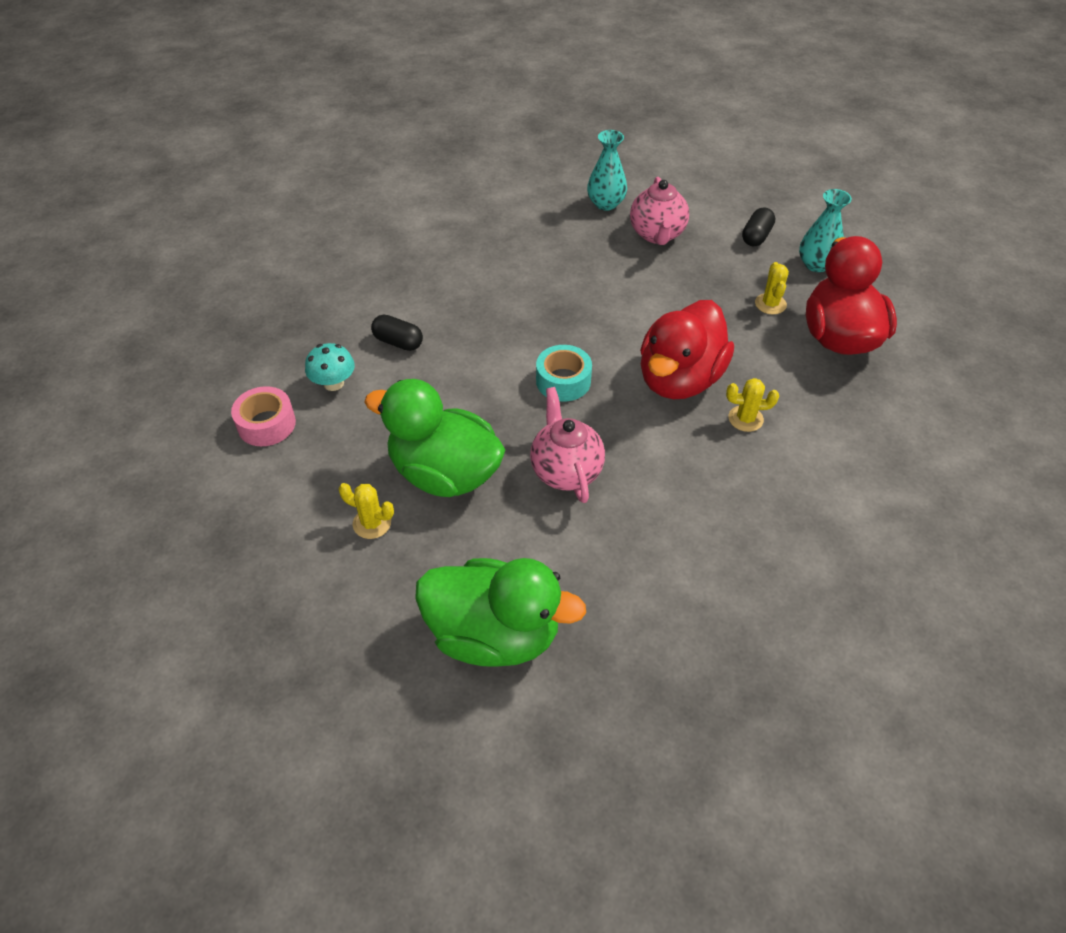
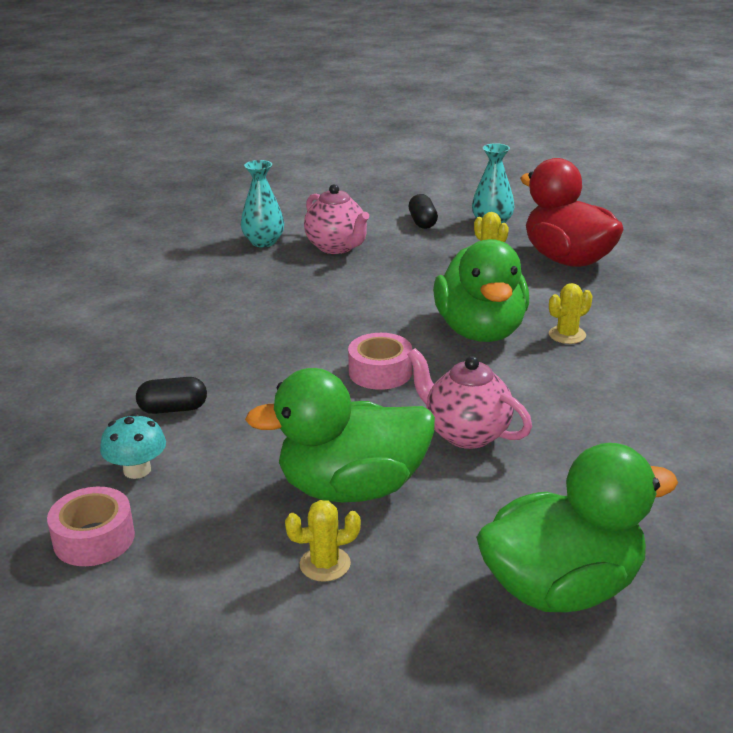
camera: 35 degrees left, 20 degrees down
(563, 381) = (380, 372): turquoise tape -> pink tape
(679, 379) = (480, 331): red duck -> green duck

